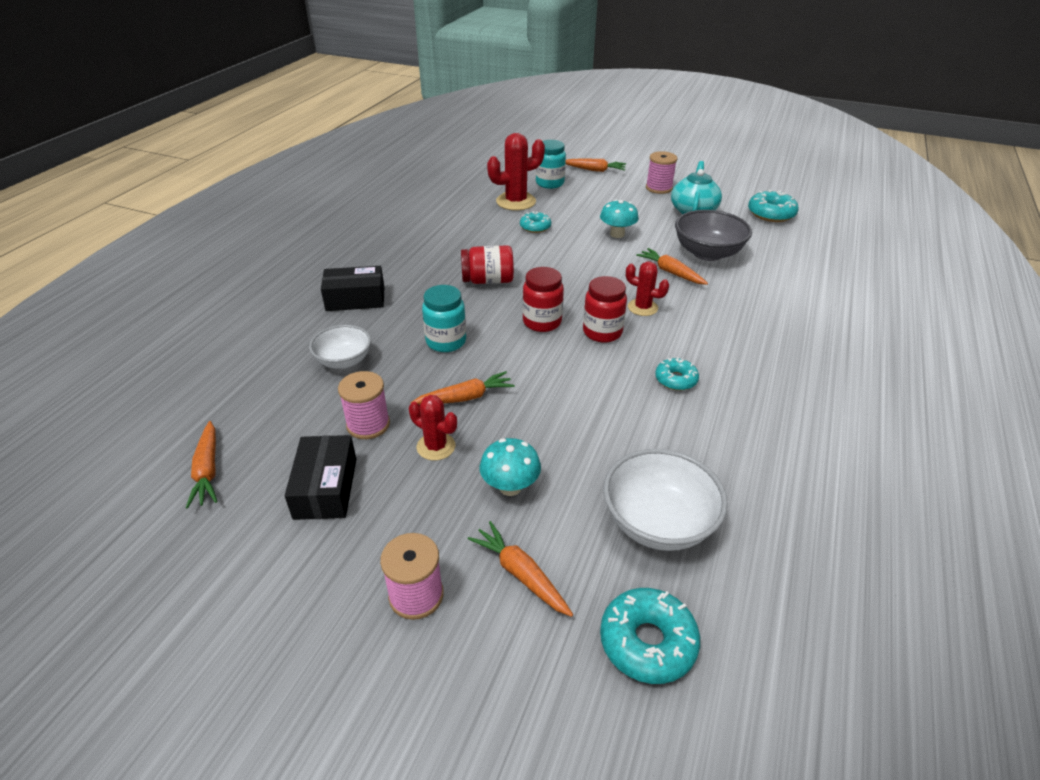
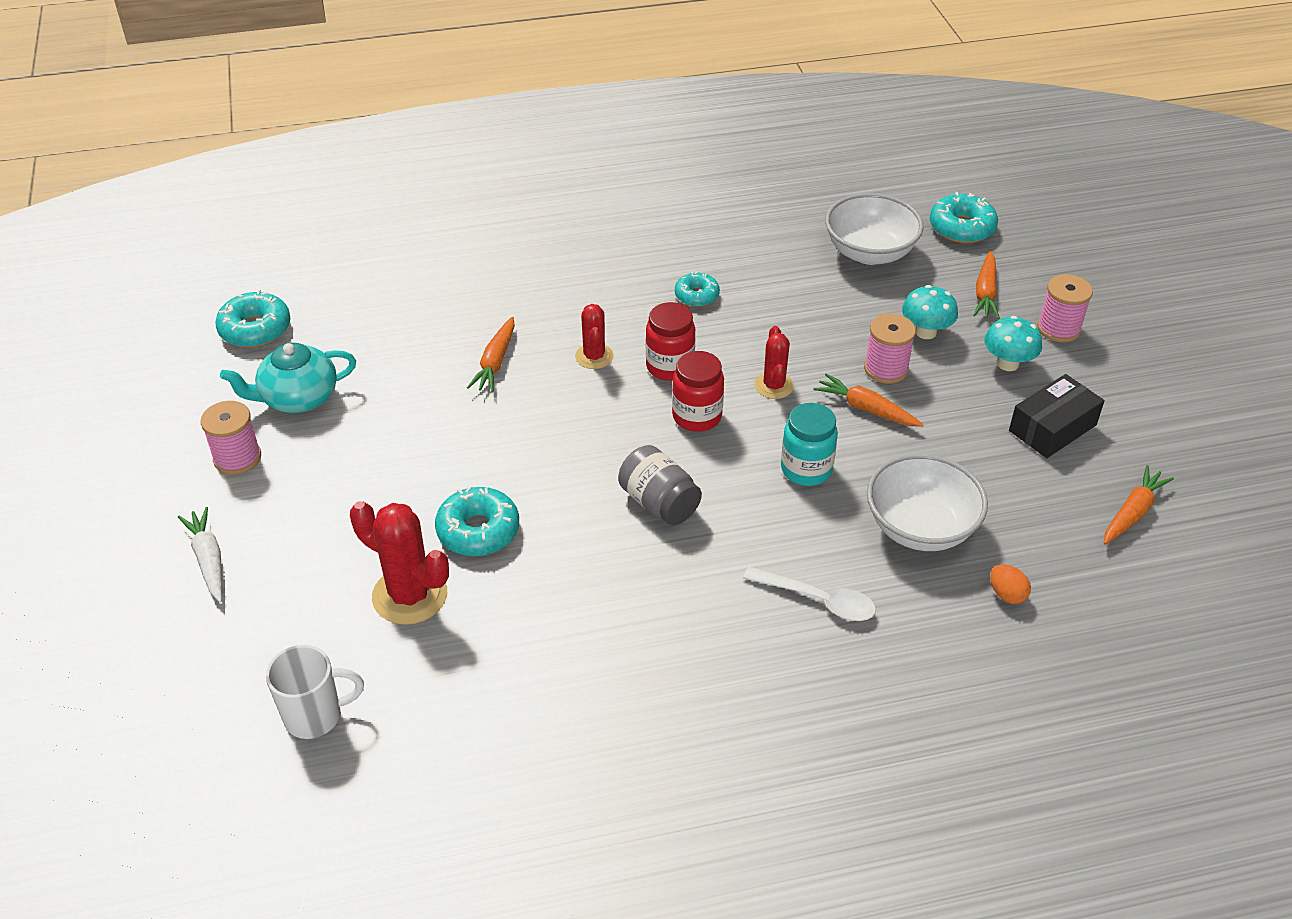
camera: 125 degrees left, 5 degrees up
(256, 365) = (1006, 594): none -> orange egg
(344, 361) = (920, 527): white bowl -> white bowl, size x1.54
(355, 299) = (818, 600): black box -> white spoon
(368, 424) = (969, 449): pink spool -> pink spool (886, 369)
(436, 446) = (939, 393): red cactus -> red cactus (774, 386)
(479, 170) = (315, 716): none -> white mug
(488, 280) = (659, 503): red jar -> grey jar
(535, 227) = (478, 530): turquoise donut -> turquoise donut, size x1.57
(550, 183) = (306, 590): turquoise jar -> none
(594, 170) = (208, 560): orange carrot -> white carrot
(617, 234) = (432, 442): turquoise mushroom -> turquoise mushroom (1007, 364)
(707, 253) = (420, 349): grey bowl -> none

